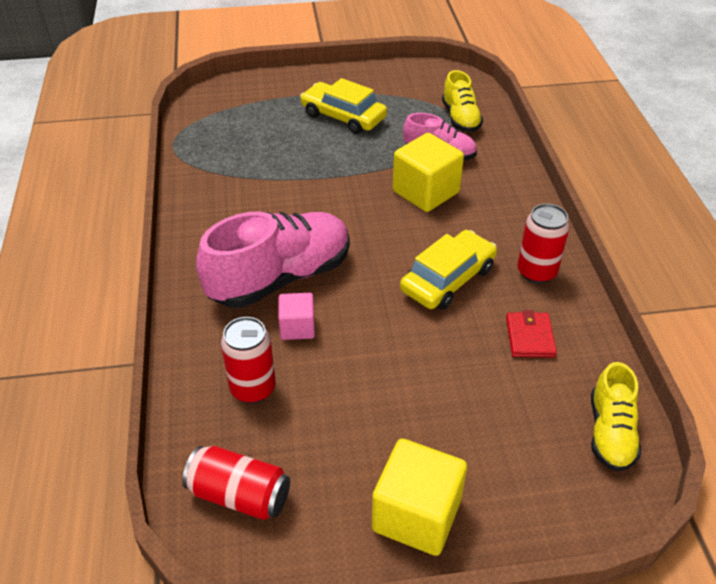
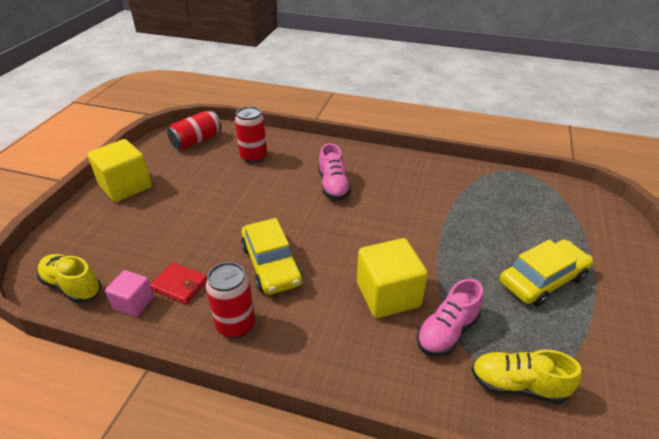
camera: 115 degrees right, 5 degrees down
(280, 277) = (333, 186): pink shoe -> pink shoe, size x0.55
(297, 327) = (284, 182): pink cube -> pink cube (134, 303)

